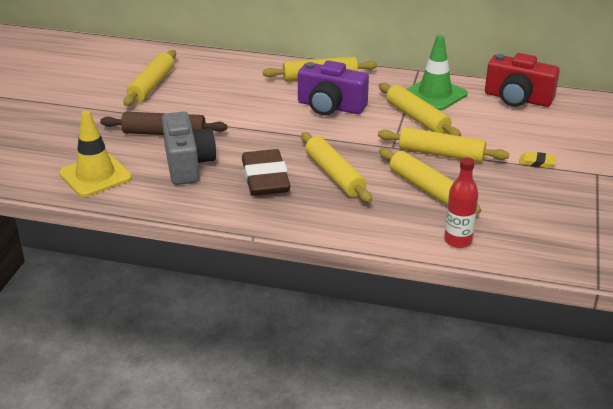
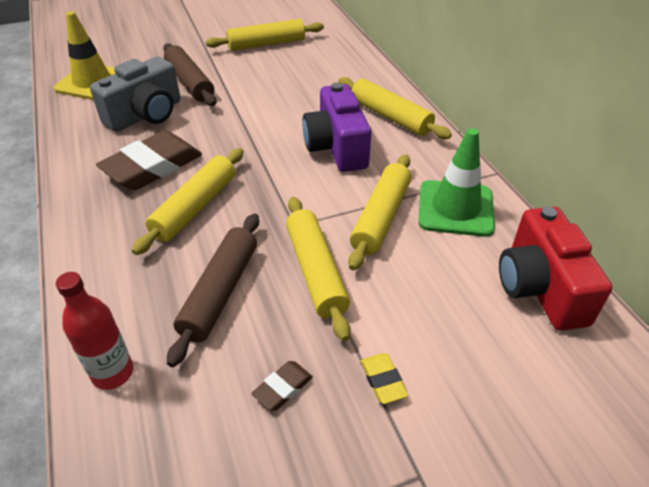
camera: 55 degrees right, 10 degrees up
(426, 189) = (220, 292): yellow rolling pin -> brown rolling pin
(516, 191) = (283, 388): none -> brown eraser

